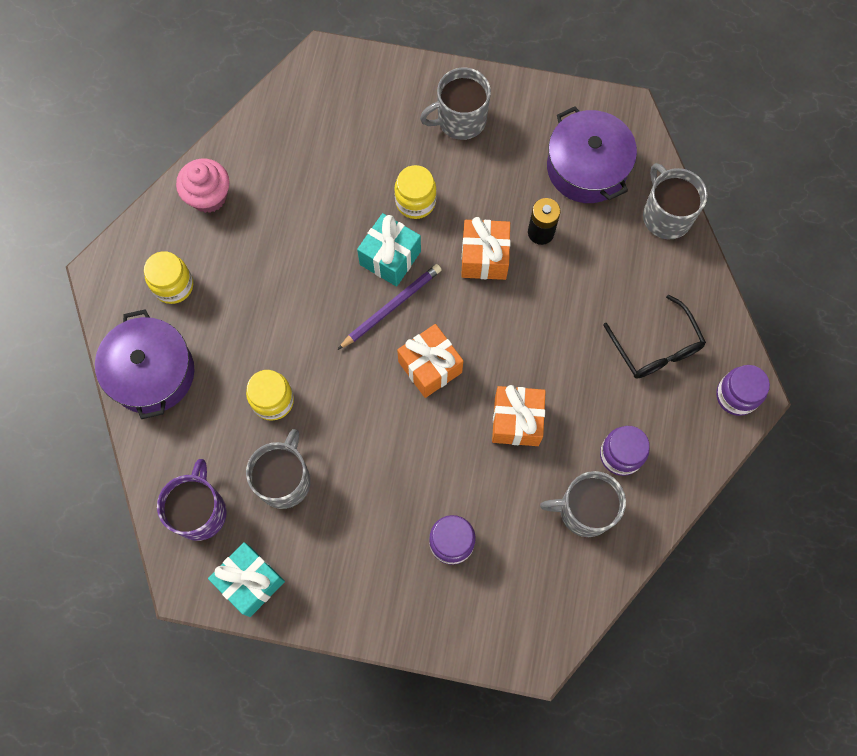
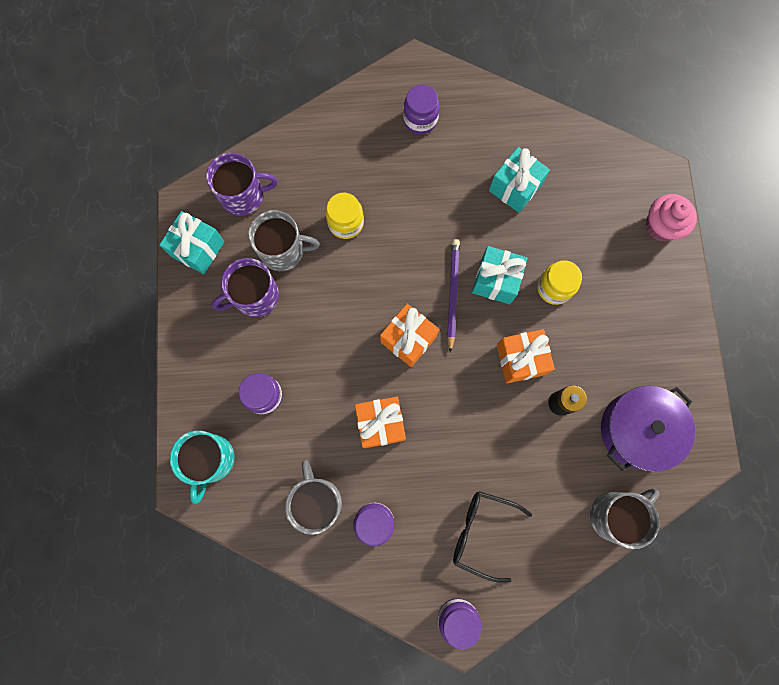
camera: 75 degrees right, 5 degrees up
(152, 373) = (344, 127): purple pot -> none
(173, 285) = (420, 120): yellow jar -> purple jar
(208, 196) = (505, 122): pink cupcake -> pink cupcake (661, 226)
(290, 208) = (515, 188): none -> turquoise gift
(331, 526) = (255, 297): none -> purple mug
(391, 307) = (452, 293): purple pencil -> purple pencil turned 120 degrees counterclockwise
(460, 120) = (645, 305): grey mug -> none
(510, 621) = (211, 460): none -> turquoise mug
(656, 347) = (482, 532): black glasses -> black glasses turned 60 degrees clockwise

